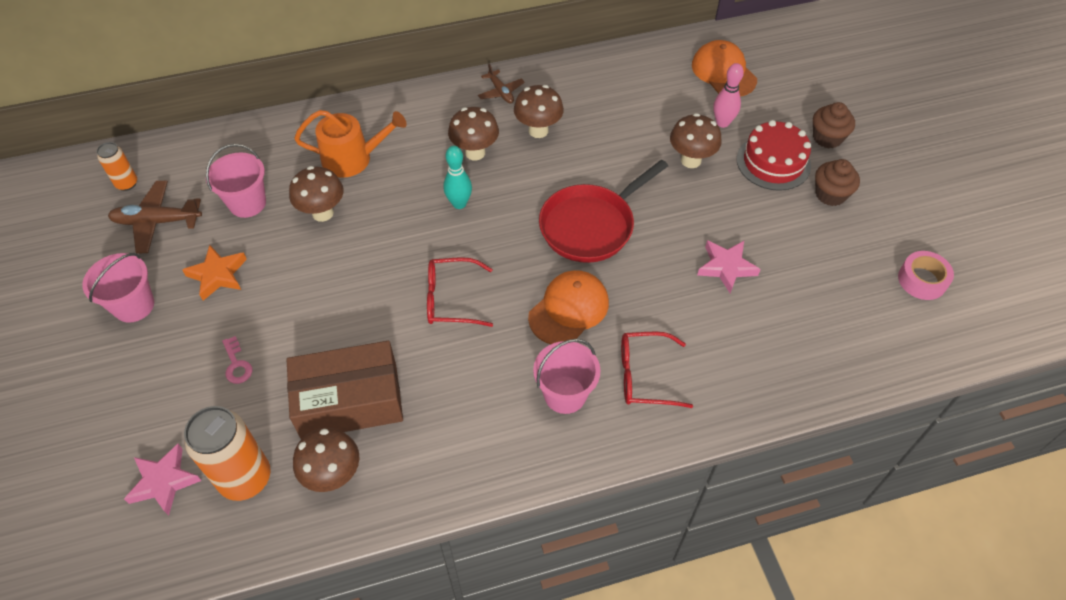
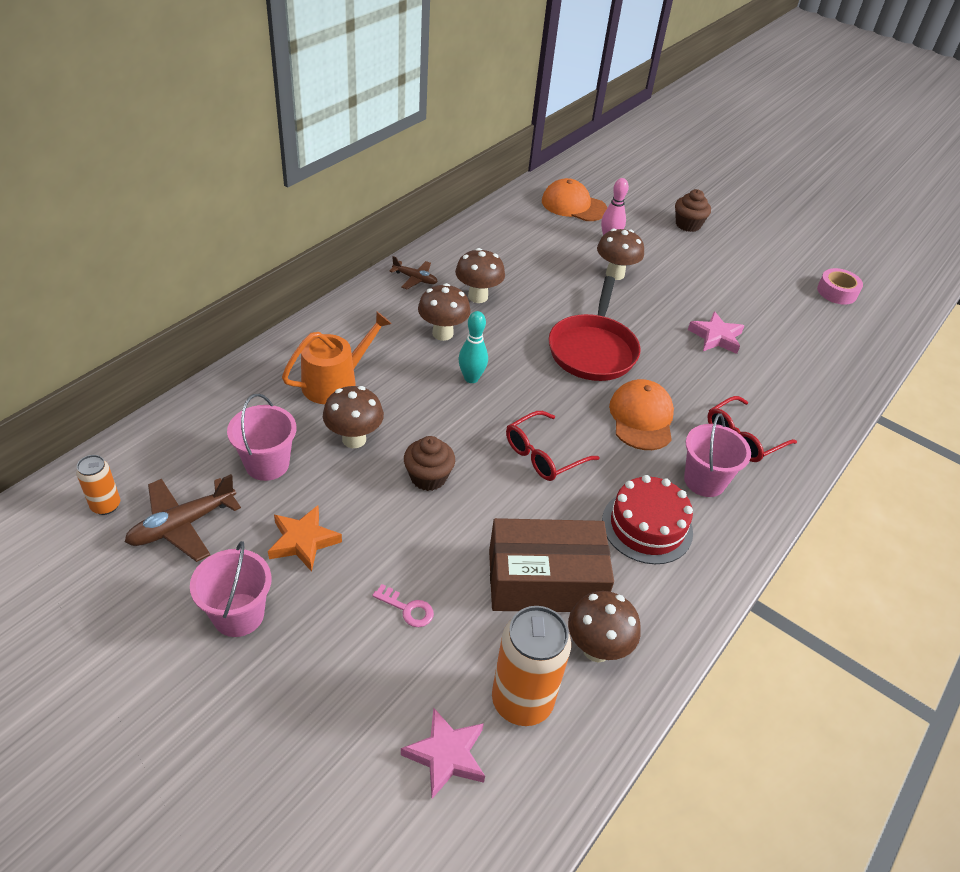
camera: 40 degrees left, 10 degrees down
(349, 401) = (545, 580): brown box -> brown box turned 45 degrees clockwise
(773, 162) = (671, 254): red cake -> red cake (647, 526)
(830, 194) = (728, 260): brown cupcake -> brown cupcake (428, 477)

